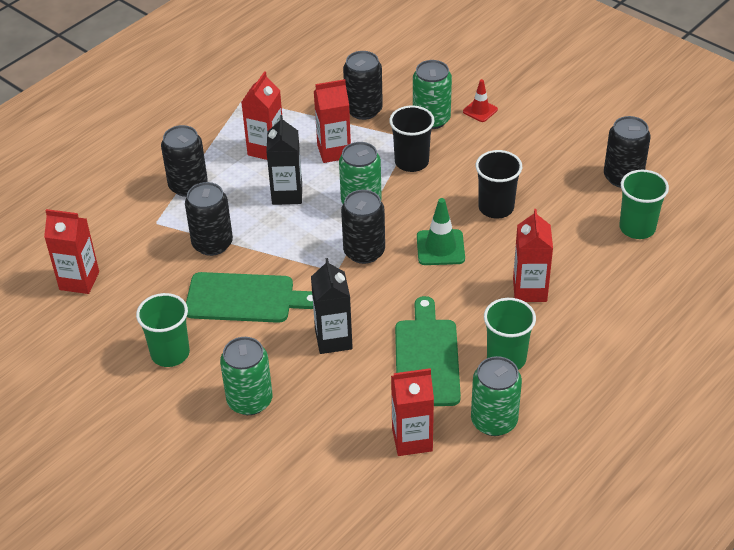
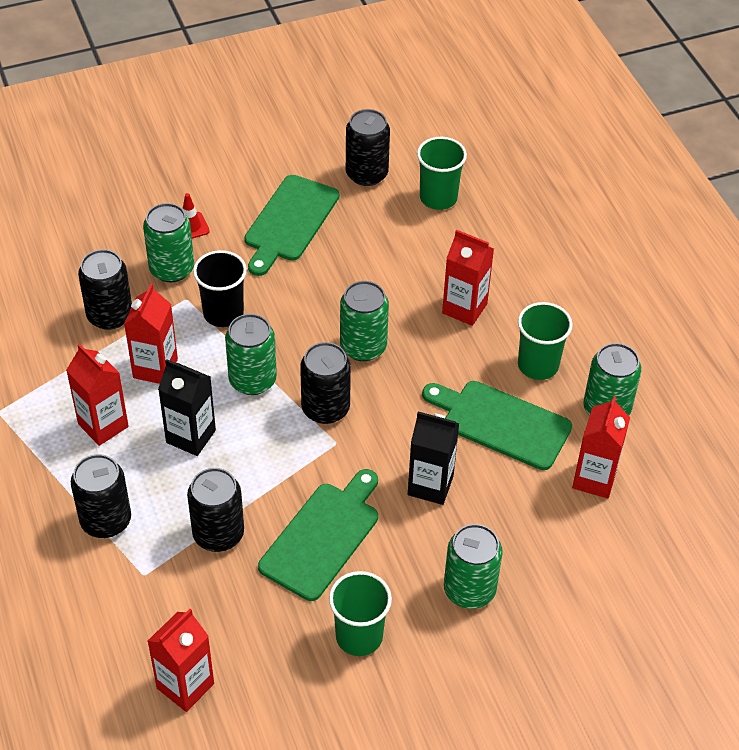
camera: 65 degrees left, 5 degrees up
(440, 248) = (363, 347): green traffic cone -> green can
(496, 207) = (339, 280): black cup -> none
(531, 157) = (289, 222): none -> green cutting board

